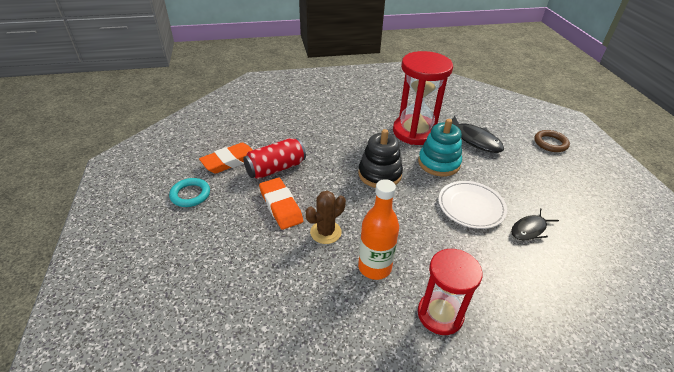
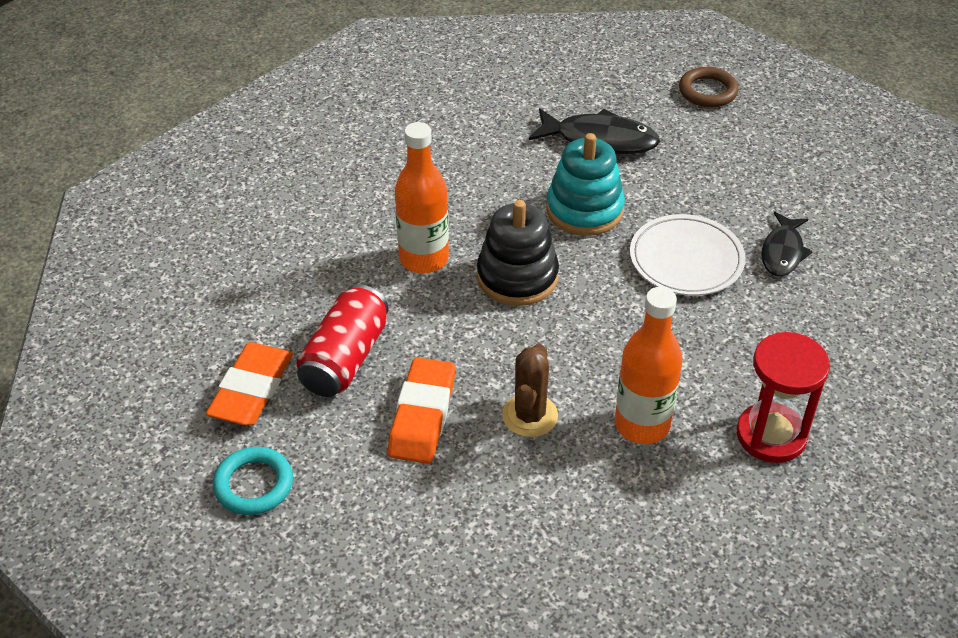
camera: 35 degrees left, 5 degrees up
(281, 206) = (422, 415): orange eraser -> orange eraser turned 75 degrees clockwise
(347, 149) = (424, 259): none -> orange bottle
(415, 132) = (501, 170): red hourglass -> none

